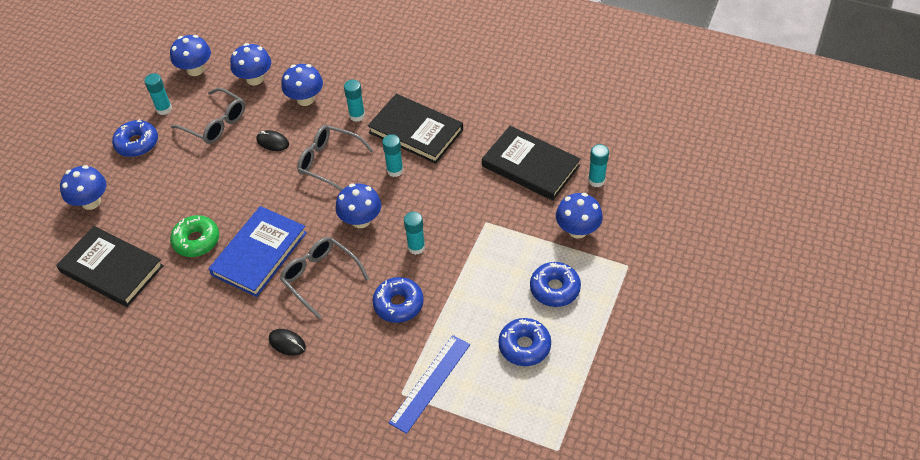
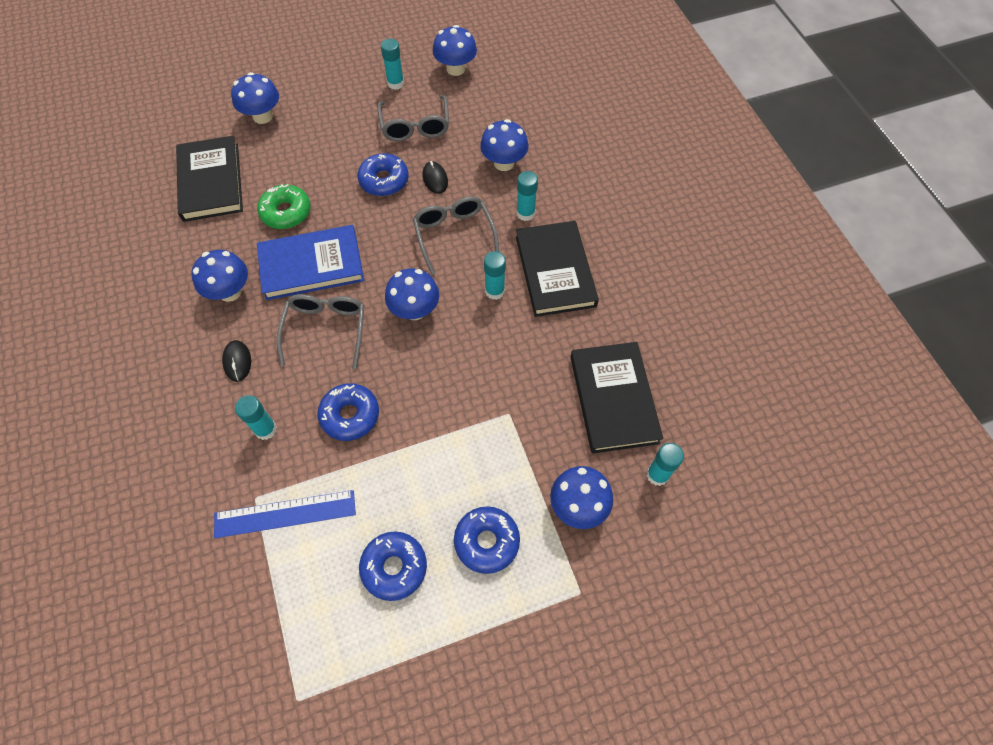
camera: 45 degrees right, 10 degrees up
(137, 143) = (345, 96): blue donut -> blue donut (384, 180)
(255, 79) = (488, 113): blue mushroom -> blue mushroom (230, 292)
(416, 247) = (425, 378): turquoise glue stick -> turquoise glue stick (265, 429)

